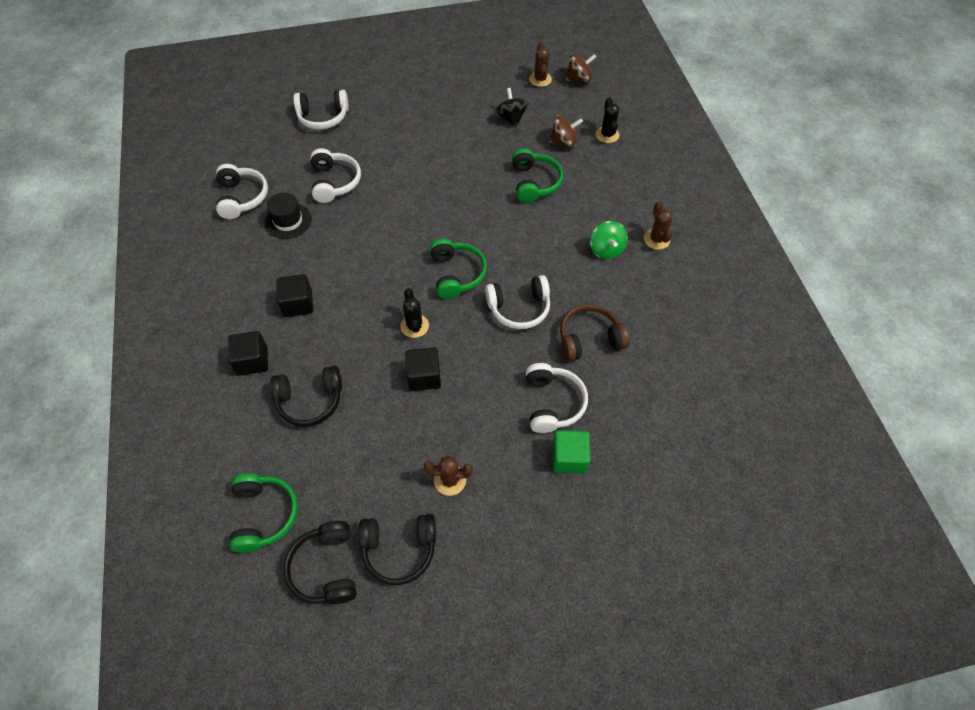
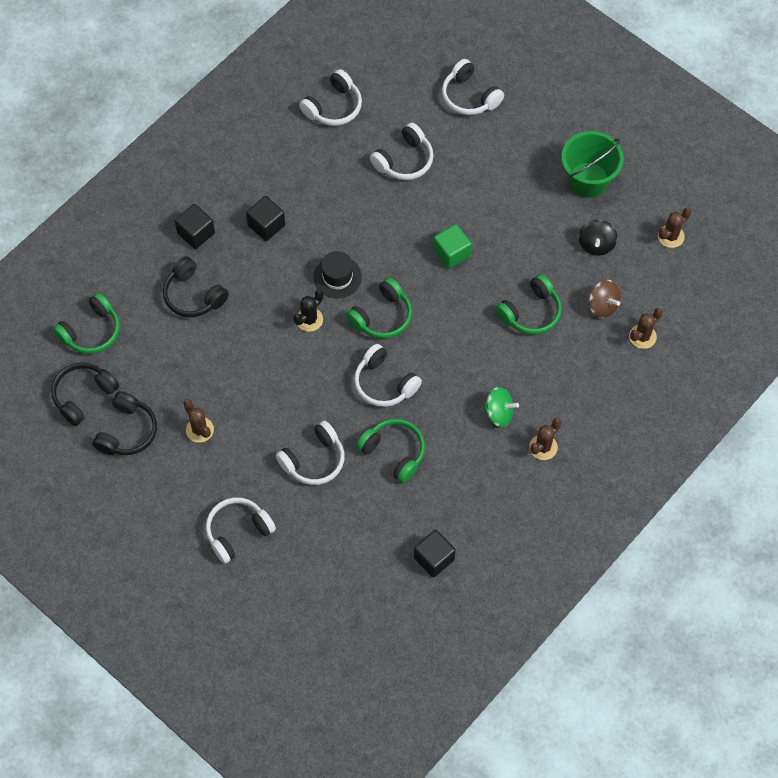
camera: 55 degrees right, 5 degrees up
(288, 221) = (337, 157): black hat -> black hat (337, 277)
(399, 549) = (127, 431): black headphones -> black headphones turned 120 degrees counterclockwise
(424, 376) = (270, 357): black cube -> black cube (434, 558)
(456, 94) = (588, 180): none -> green bucket
(511, 118) = (596, 245): black spinning top -> black spinning top turned 150 degrees clockwise
(569, 458) = (275, 499): green cube -> green cube (451, 253)
(579, 78) = (701, 268): brown spinning top -> none
(581, 512) = (238, 532): none -> white headphones
(589, 339) = (394, 452): brown headphones -> green headphones
(606, 250) = (498, 413): green spinning top -> green spinning top turned 120 degrees counterclockwise
(607, 135) = (642, 336): black cactus -> brown cactus

